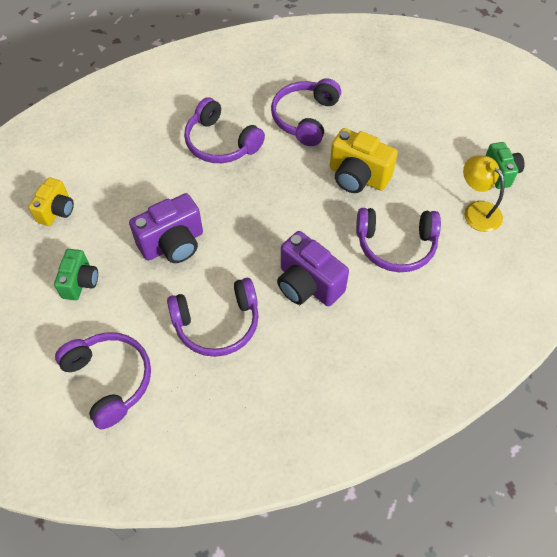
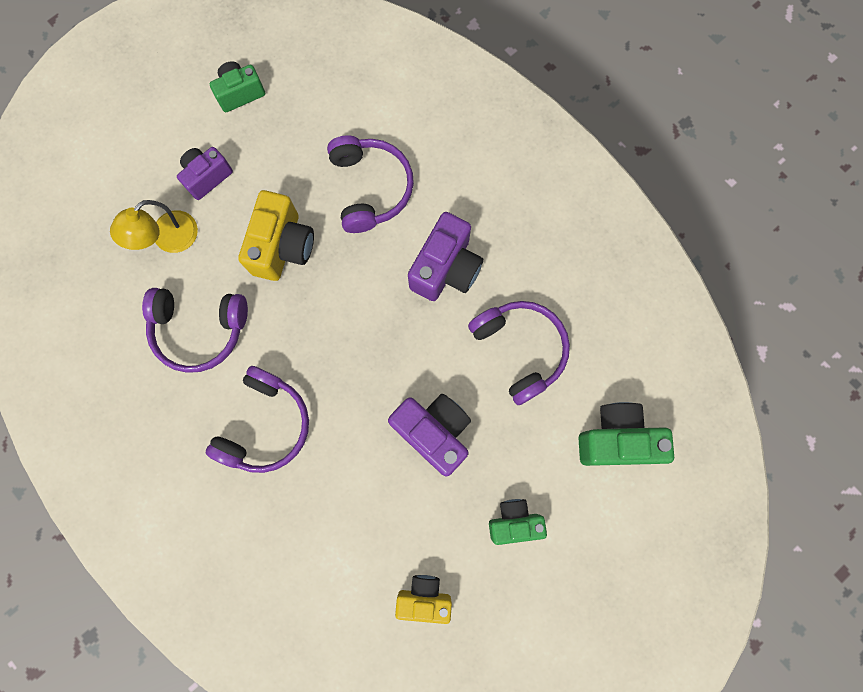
camera: 105 degrees left, 20 degrees up
(110, 380) = (616, 439): purple headphones -> green camera
(428, 141) = (207, 177): none -> purple camera
(476, 210) = (301, 112): yellow lamp -> yellow lamp (168, 239)

